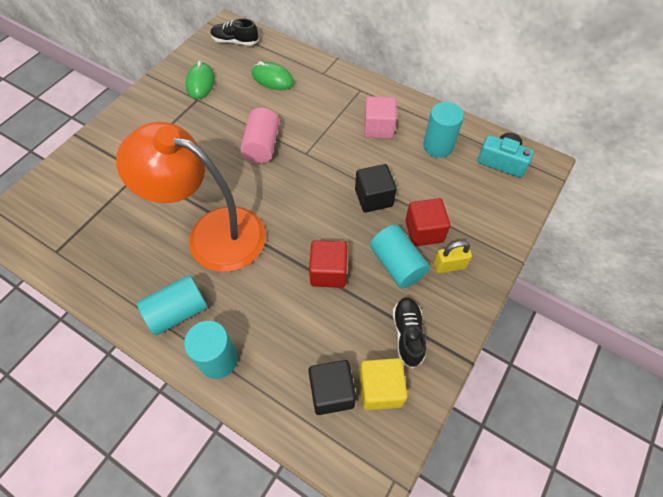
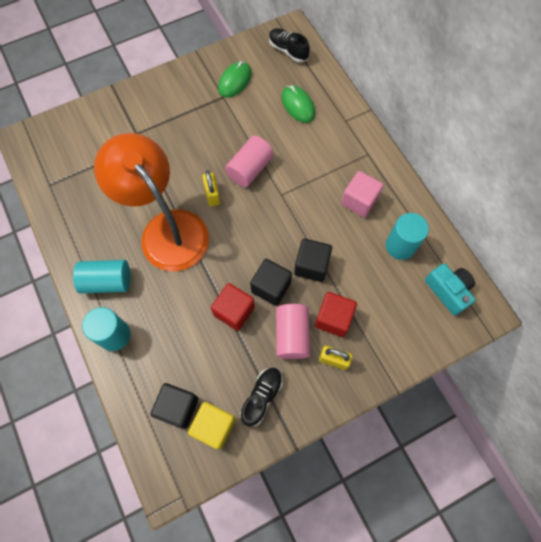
camera: 30 degrees right, 10 degrees up
(240, 183) = (212, 195): none -> yellow padlock
(349, 234) = (271, 287): none -> black cube
(397, 264) = (292, 335): turquoise cylinder -> pink cylinder

